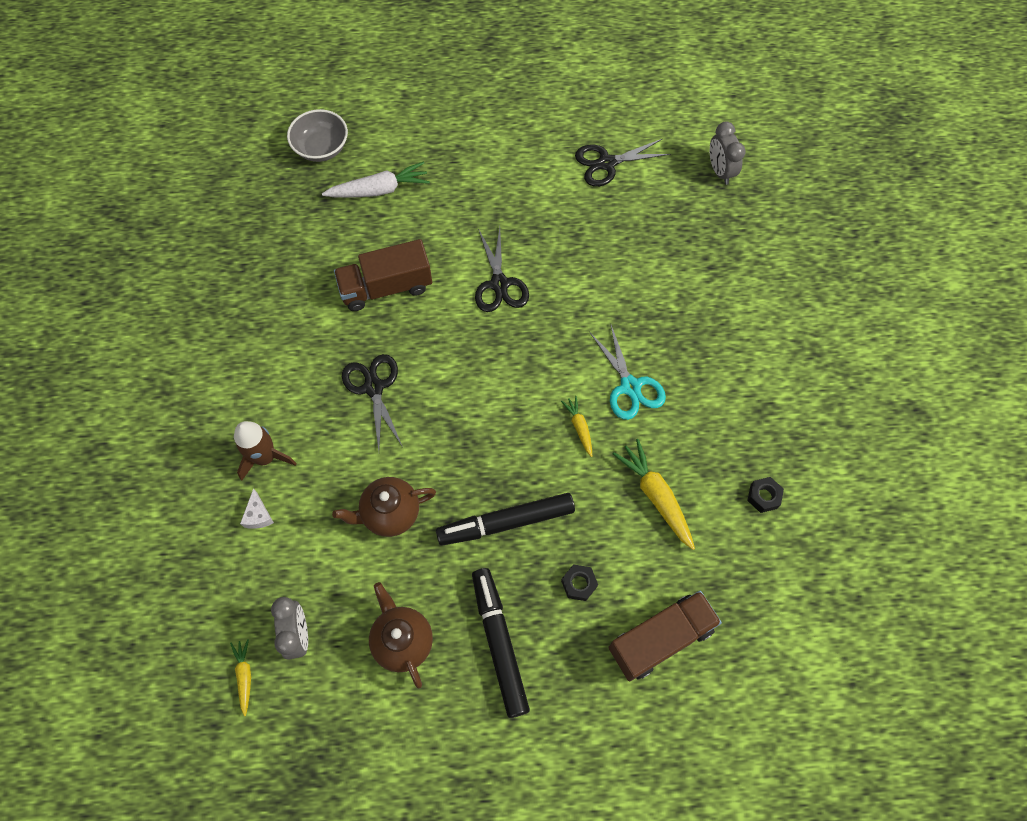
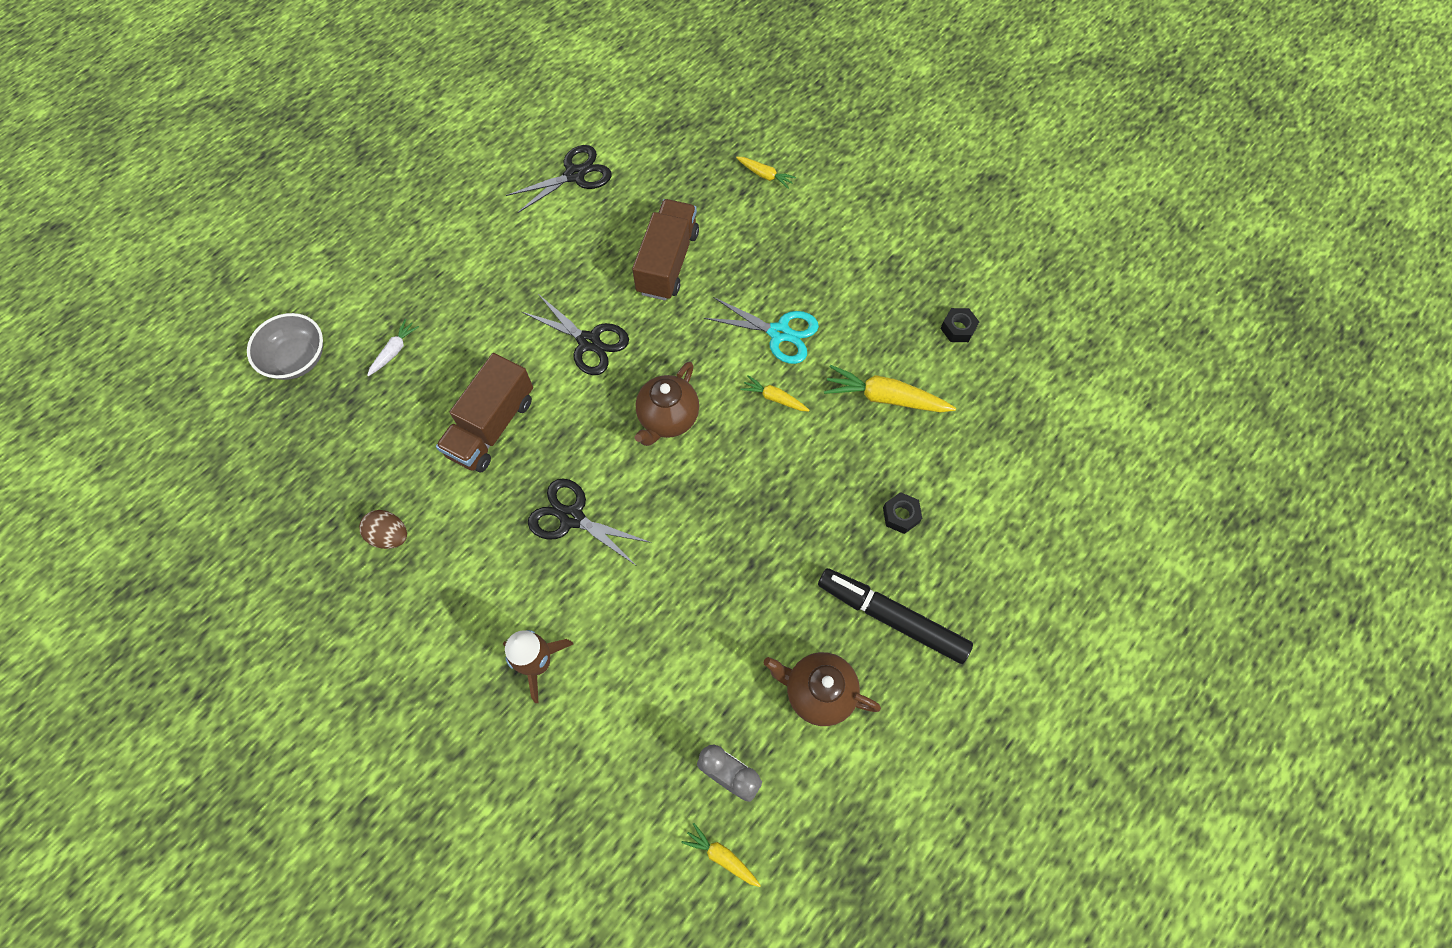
camera: 45 degrees left, 0 degrees up
(258, 515) = (586, 716): white cheese -> none
(264, 303) = (390, 535): none -> brown egg
(379, 189) = (394, 351): white carrot -> white carrot, size x0.55
(390, 513) = (698, 604): brown teapot -> brown teapot (668, 419)
(506, 522) = (797, 522): black marker -> none
(607, 163) = (575, 175): black scissors -> black scissors turned 150 degrees counterclockwise
(660, 639) = (999, 498): brown truck -> brown truck (667, 262)
(720, 171) = (672, 113): grey clock -> none
(740, 268) = (765, 175): none -> yellow carrot

